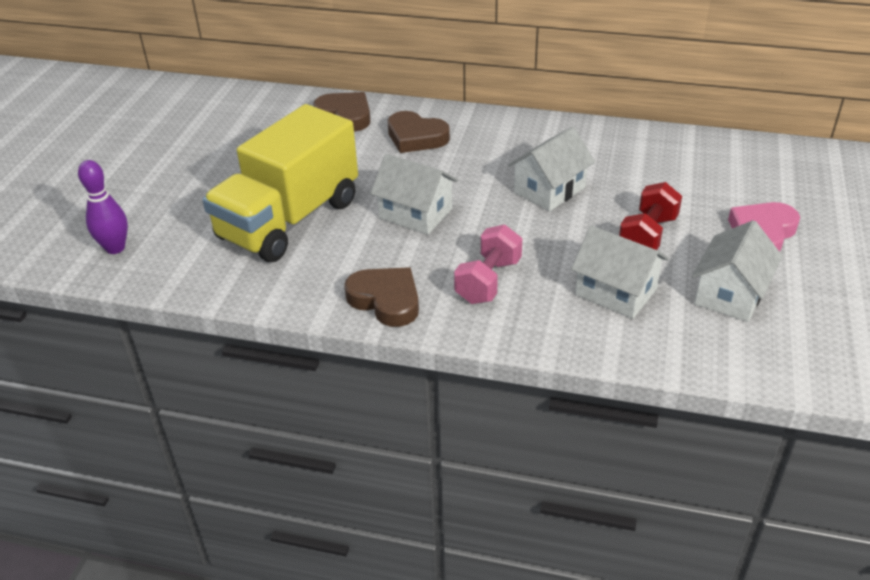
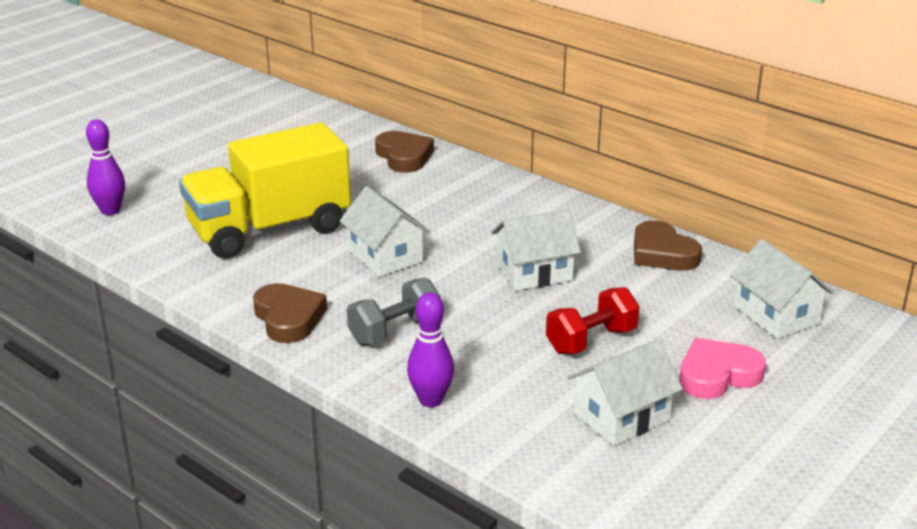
camera: 25 degrees right, 10 degrees down
(416, 137) = (451, 192): brown heart -> brown heart (662, 253)
(488, 281) = (394, 331): pink dumbbell -> grey dumbbell
(576, 334) = (431, 400): none -> purple bowling pin
(616, 292) = (506, 378): white house -> white house (776, 315)

